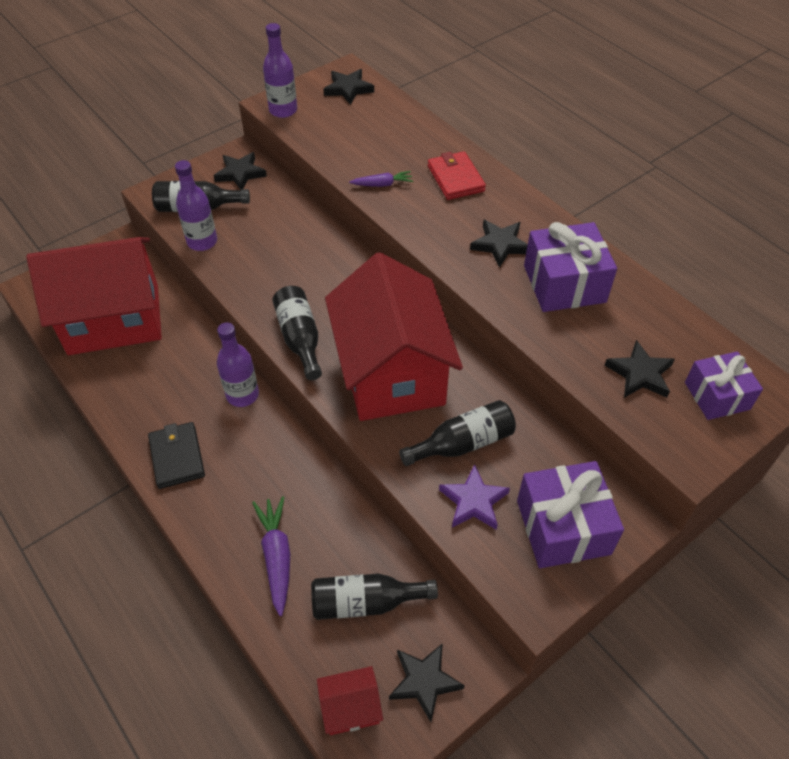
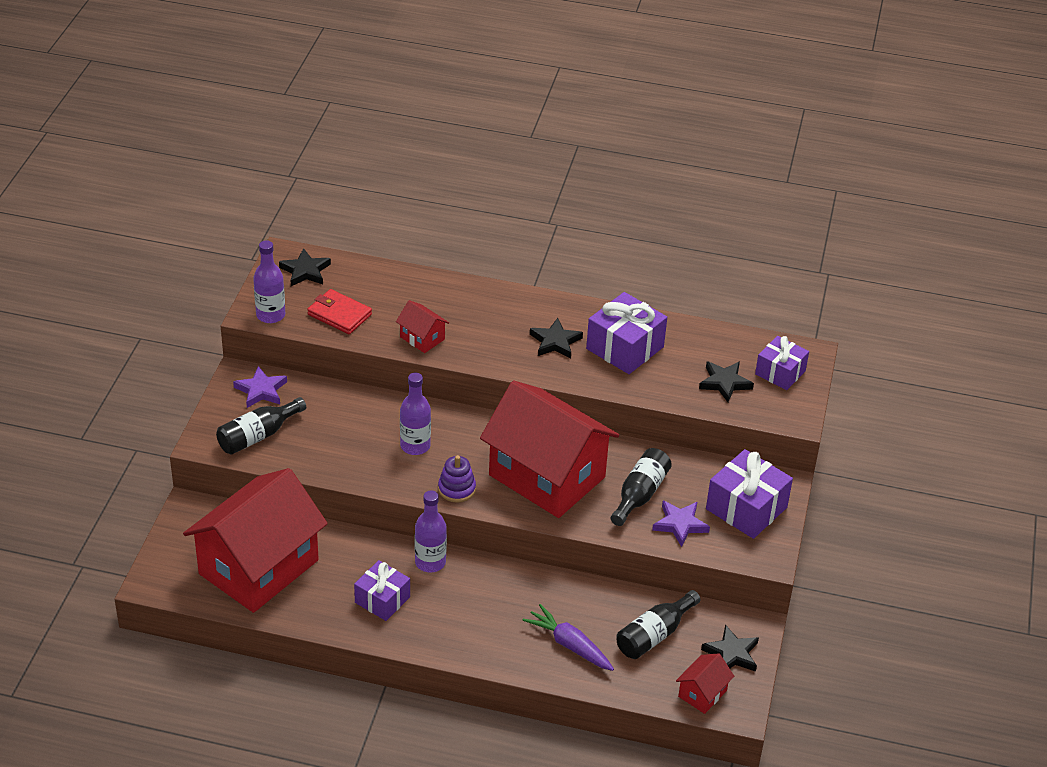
camera: 40 degrees left, 10 degrees down
(170, 405) = (382, 600): none -> purple gift
(177, 457) = (429, 629): black wallet -> none
(202, 242) = (295, 460): purple bottle -> purple bottle (415, 446)
(240, 173) = (261, 390): black star -> purple star
(300, 339) = (456, 489): black bottle -> purple stacking toy
(382, 184) = (422, 338): purple carrot -> red house
(455, 179) = (473, 307): red wallet -> red wallet (339, 314)

